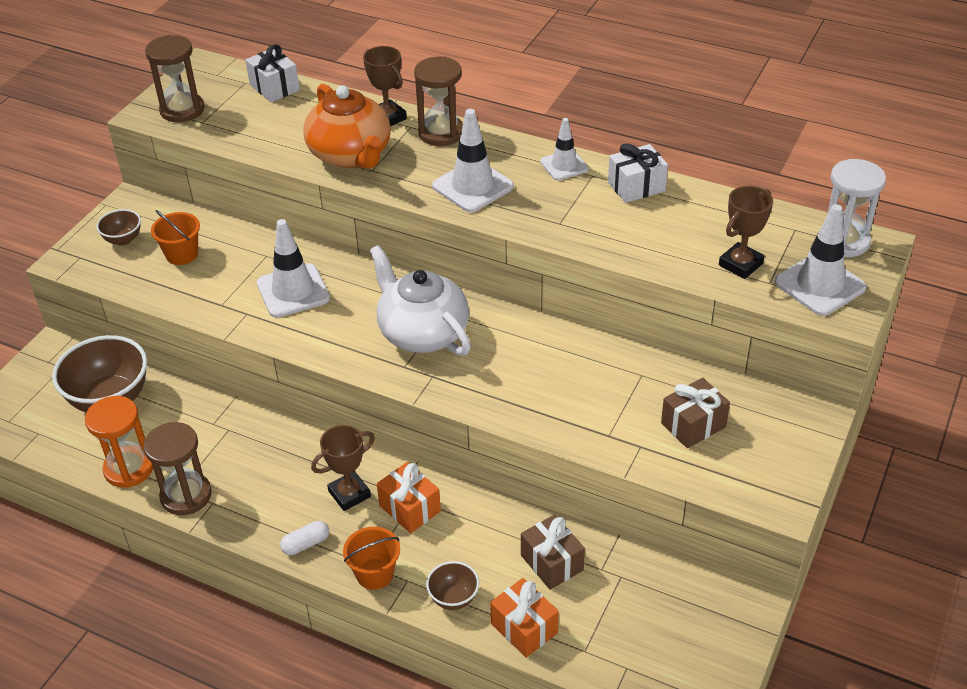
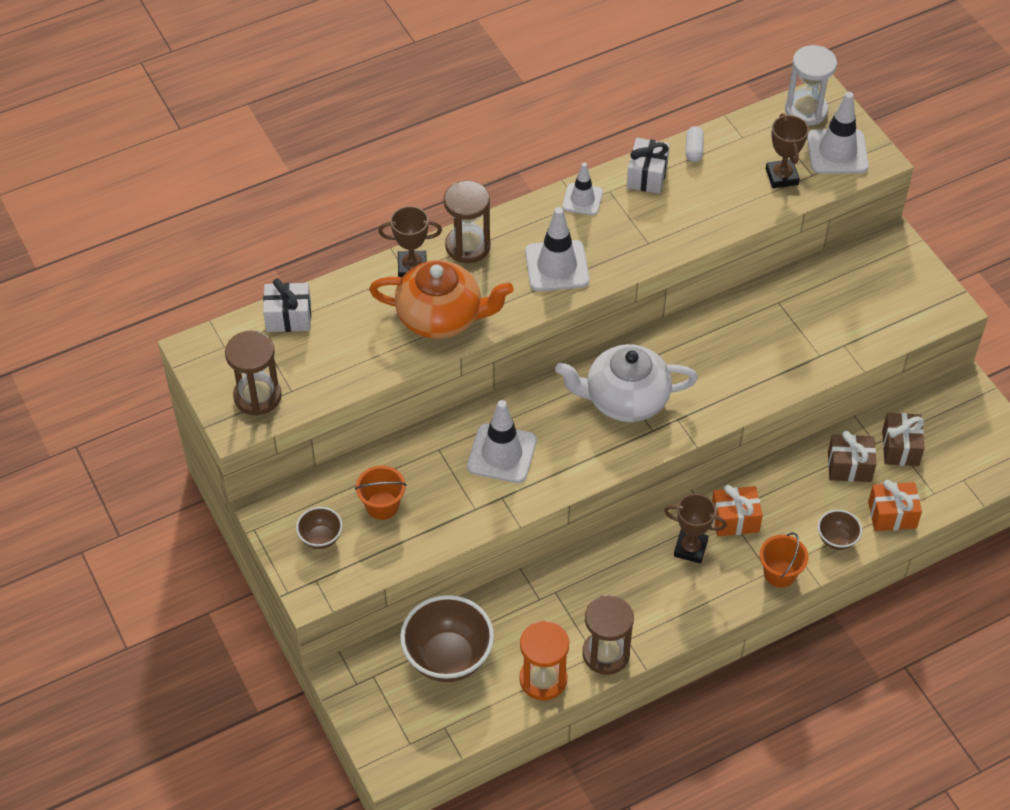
camera: 55 degrees left, 10 degrees up
(306, 544) = (718, 600): white capsule -> white capsule (693, 150)
(349, 494) = (690, 548): brown trophy -> brown trophy turned 75 degrees counterclockwise
(693, 425) = (848, 305): brown gift -> brown gift (900, 448)

